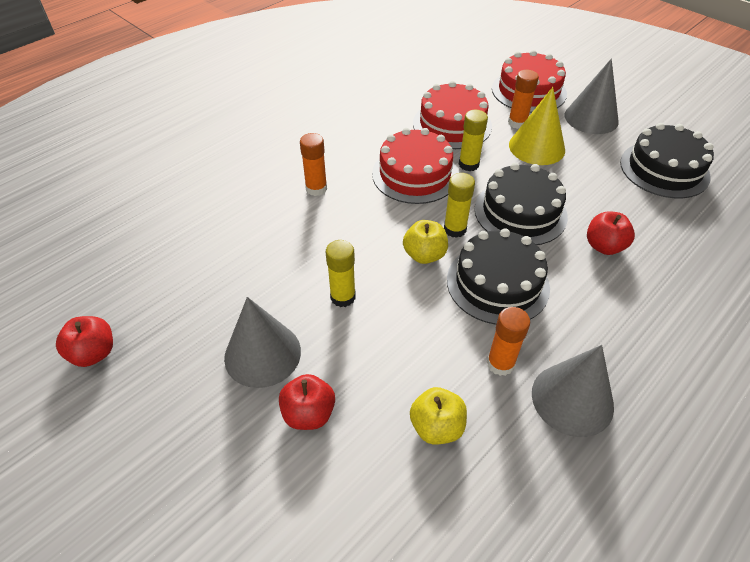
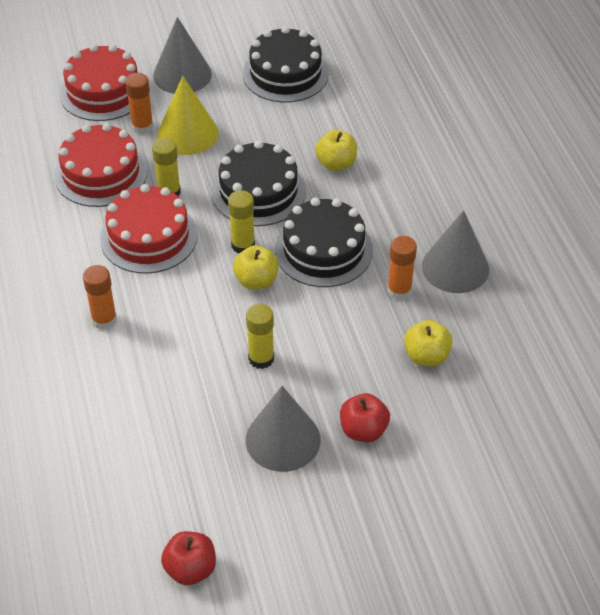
camera: 60 degrees left, 0 degrees up
(604, 246) = (336, 164): red apple -> yellow apple

